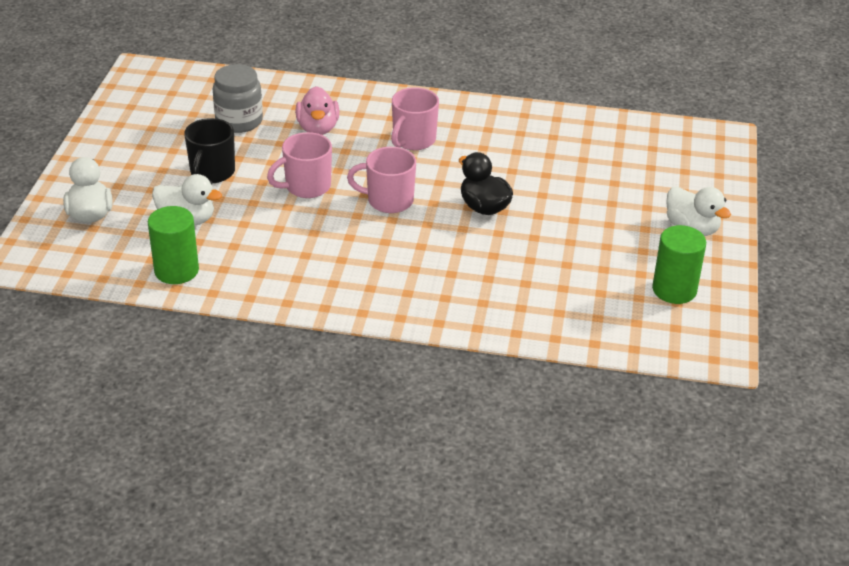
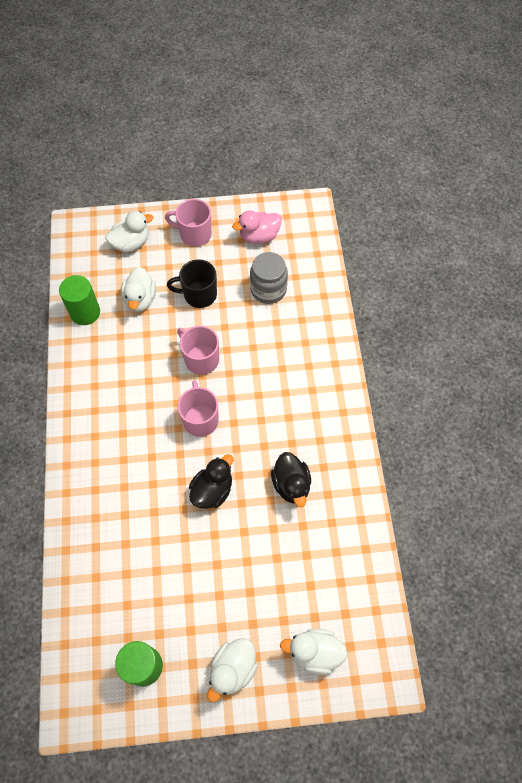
camera: 75 degrees right, 25 degrees up
(318, 128) = (278, 343): pink duck -> pink duck (259, 236)
(413, 140) = (286, 414): pink mug -> pink mug (194, 234)
(500, 153) = (291, 485): none -> black duck
(687, 174) = (314, 652): none -> white duck

